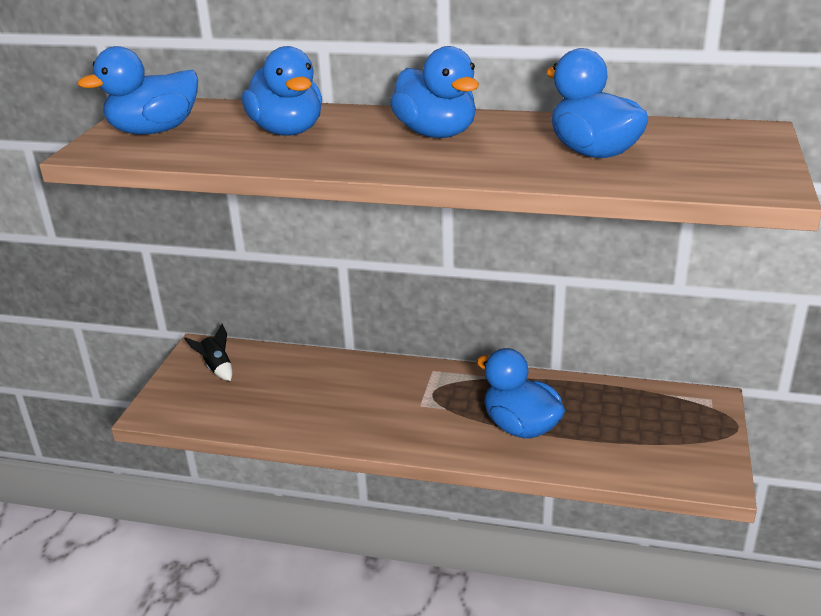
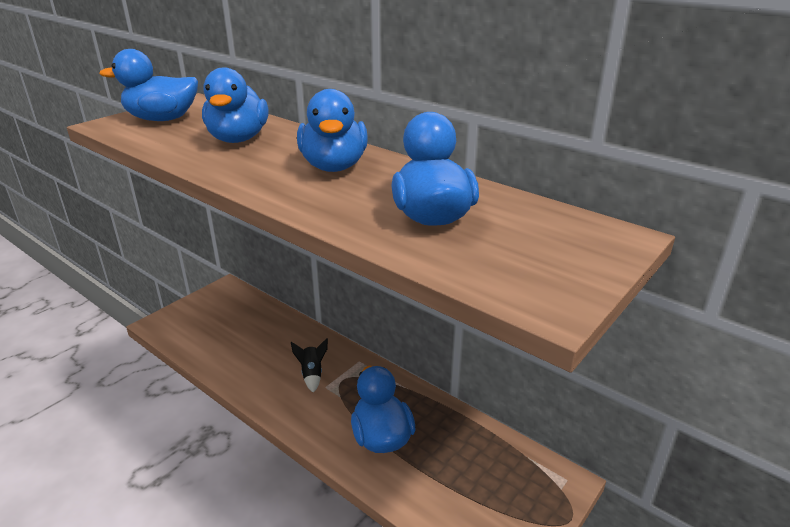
camera: 25 degrees right, 0 degrees up
(217, 368) = (223, 306): black rocket -> black rocket (312, 374)

